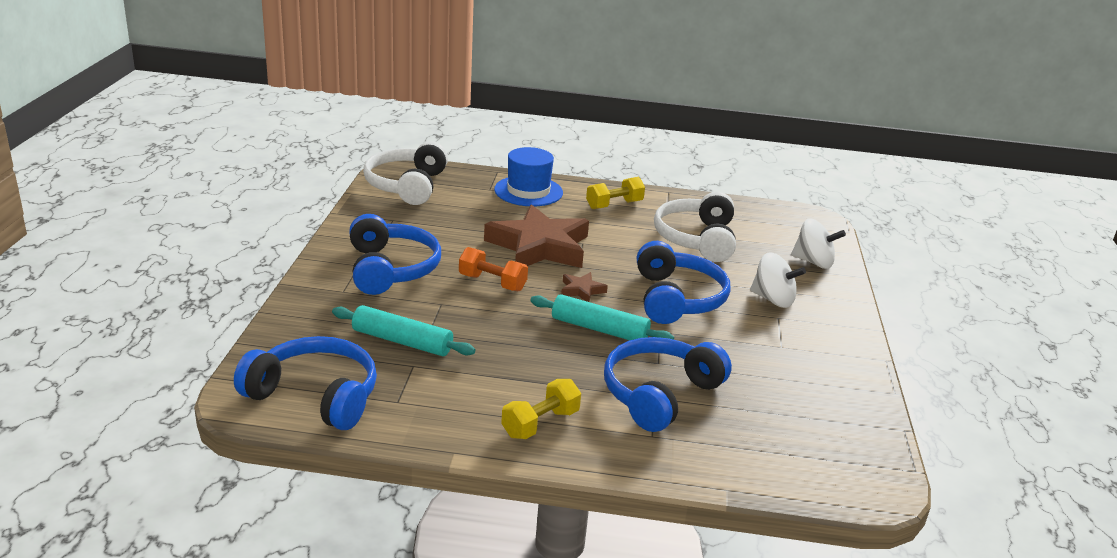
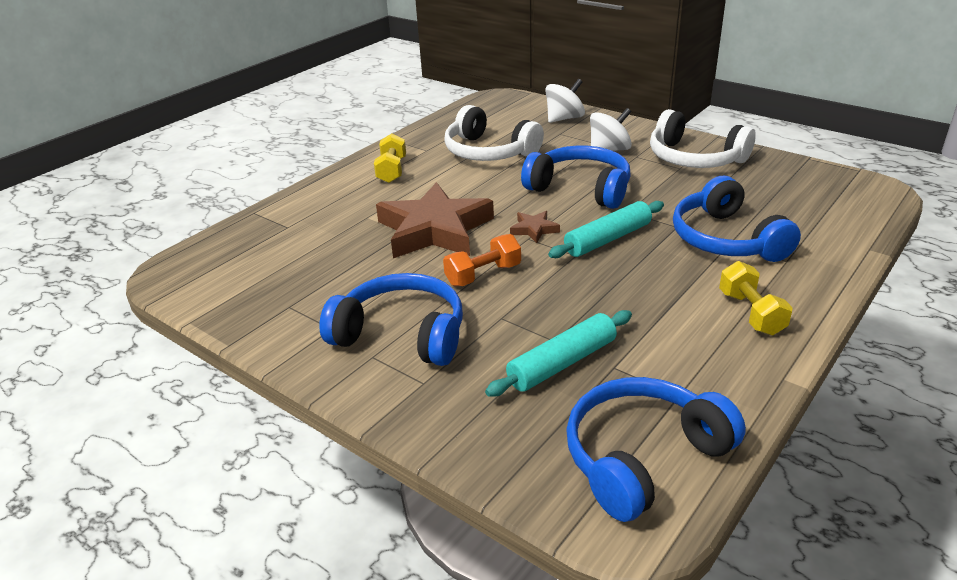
camera: 55 degrees left, 5 degrees up
(407, 185) = (219, 276): white headphones -> white headphones (694, 158)
(528, 191) = (317, 206): blue hat -> none

